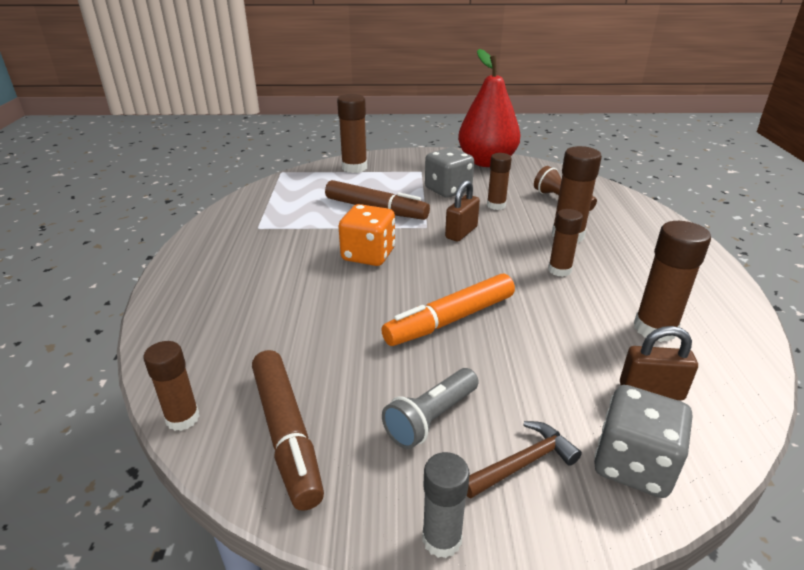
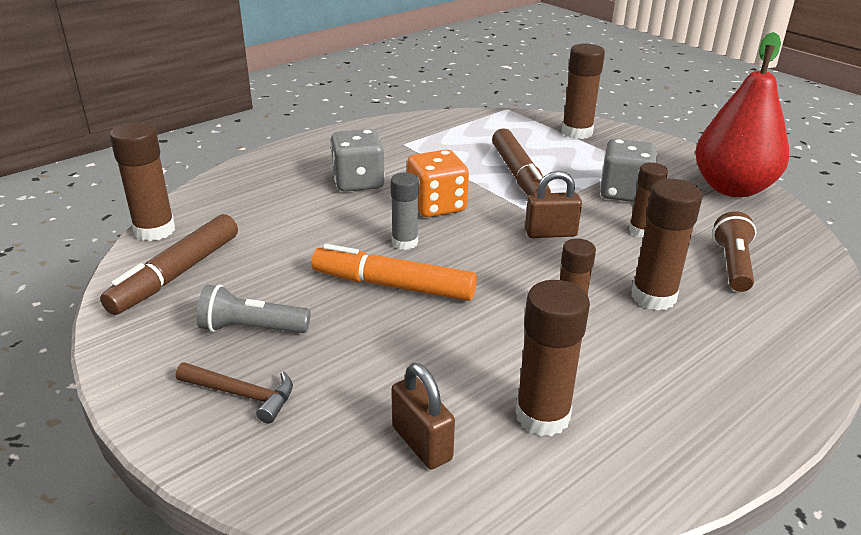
camera: 50 degrees right, 0 degrees up
(183, 418) = (154, 230): brown glue stick -> brown glue stick, size x1.53
(442, 539) = (131, 384): grey glue stick -> grey glue stick (405, 242)
(633, 464) = (298, 461): grey dice -> grey dice (358, 182)

